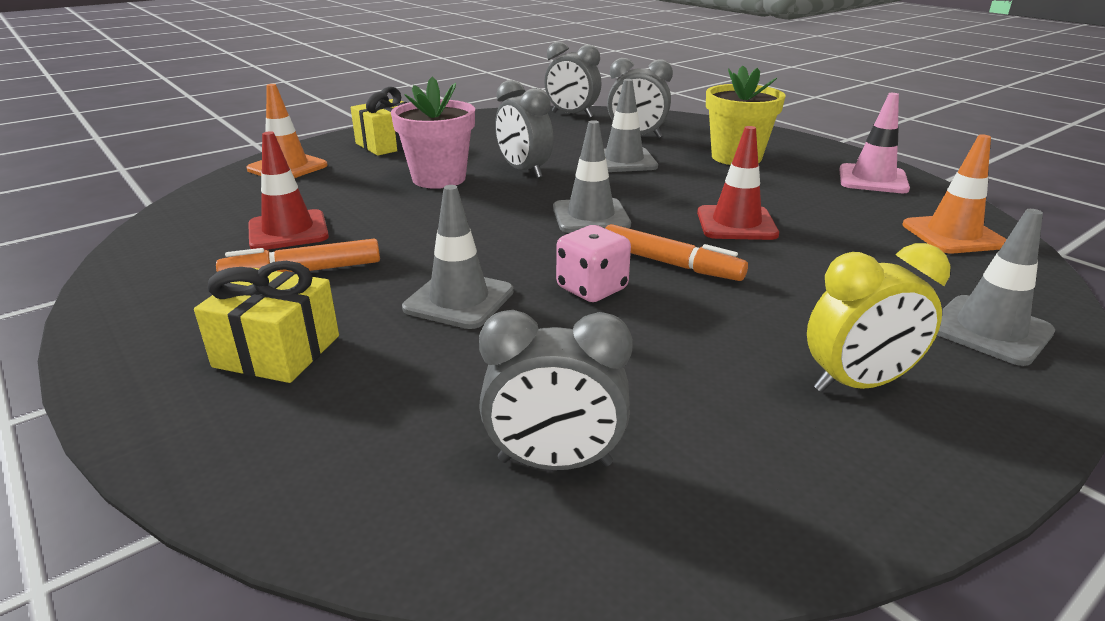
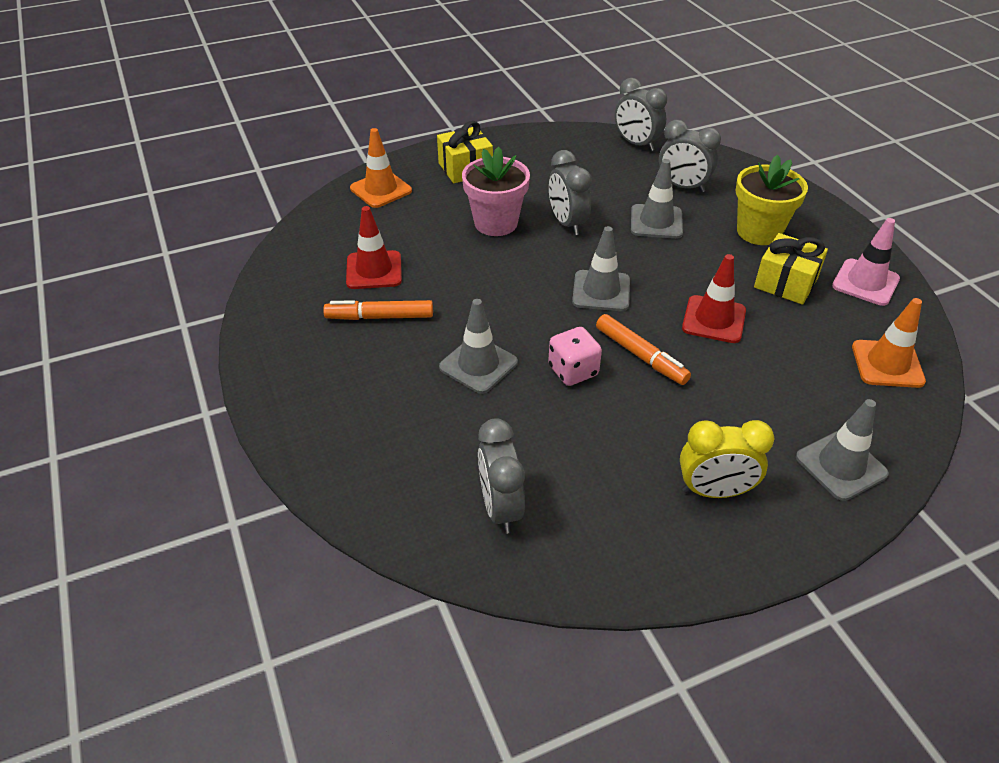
camera: 15 degrees right, 15 degrees up
(277, 351) = (356, 389): yellow gift -> yellow gift (785, 283)
(555, 462) = (500, 508): grey clock -> grey clock turned 60 degrees clockwise

